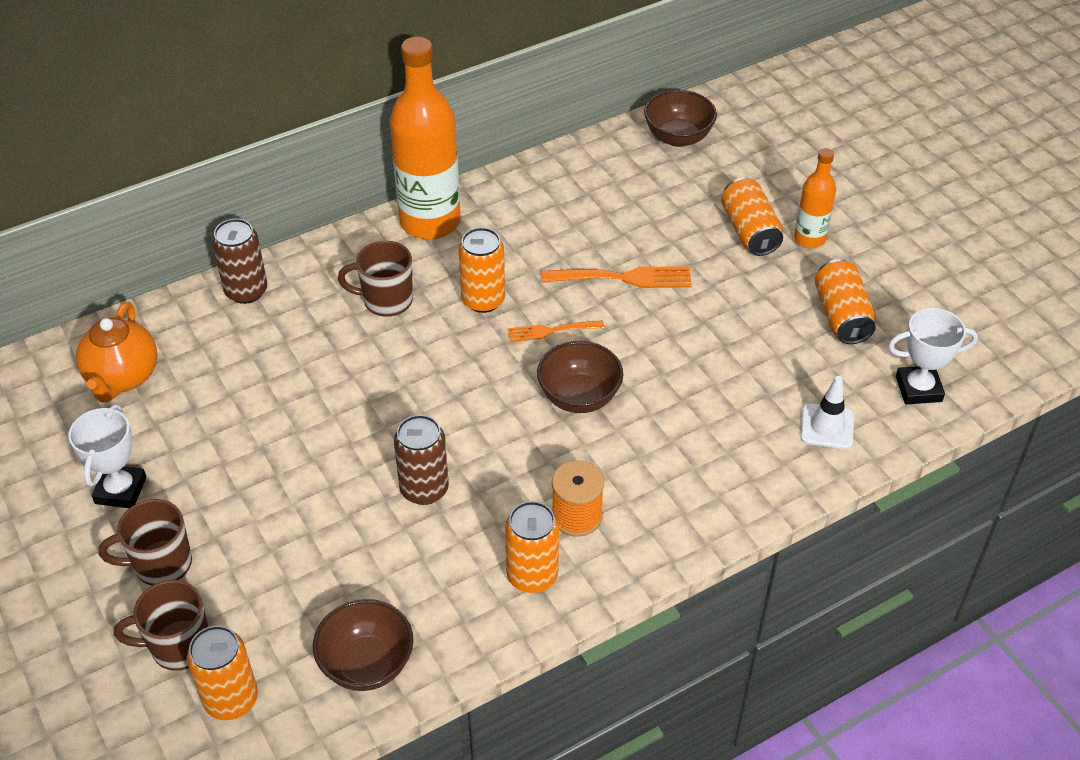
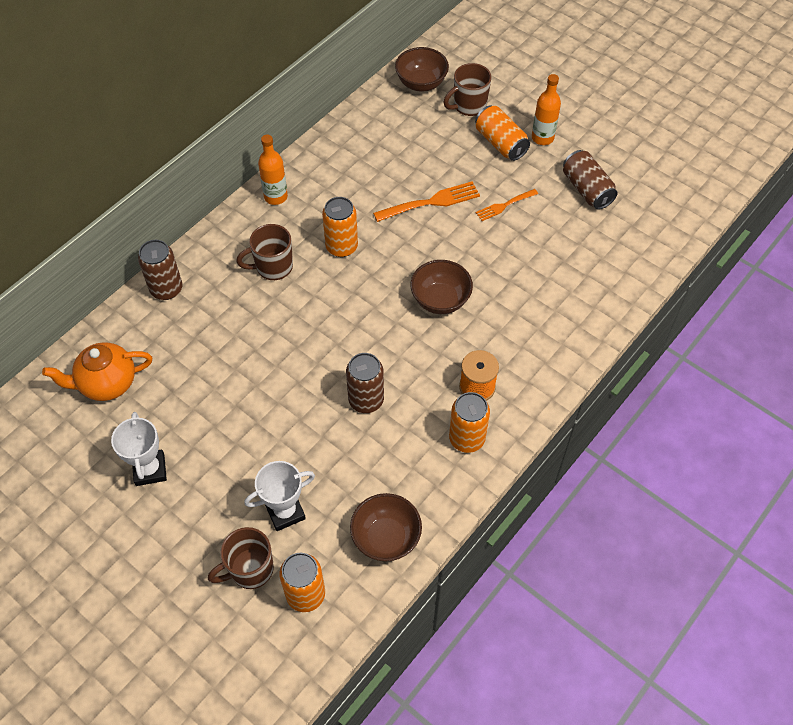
camera: 20 degrees left, 10 degrees up
(123, 377) = (107, 383): orange teapot -> orange teapot turned 90 degrees clockwise
(161, 564) = (207, 515): brown mug -> brown mug (468, 106)
(430, 222) = (276, 197): orange bottle -> orange bottle, size x0.52
(551, 331) = (399, 256): orange fork -> orange fork (504, 205)
(827, 426) = (610, 272): white traffic cone -> none
(841, 316) = (587, 189): orange can -> brown can
(918, 389) = (656, 228): white trophy -> white trophy (285, 512)

